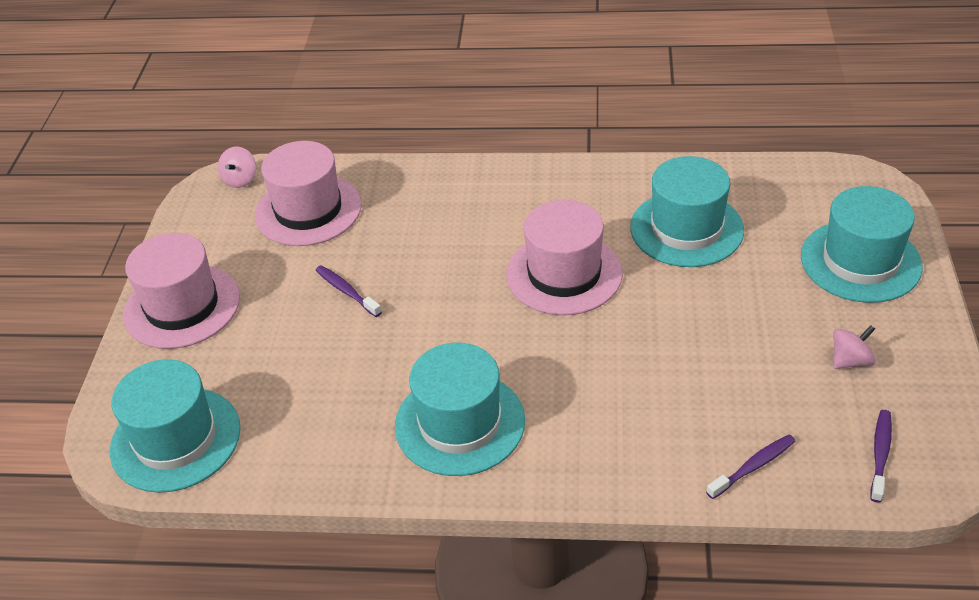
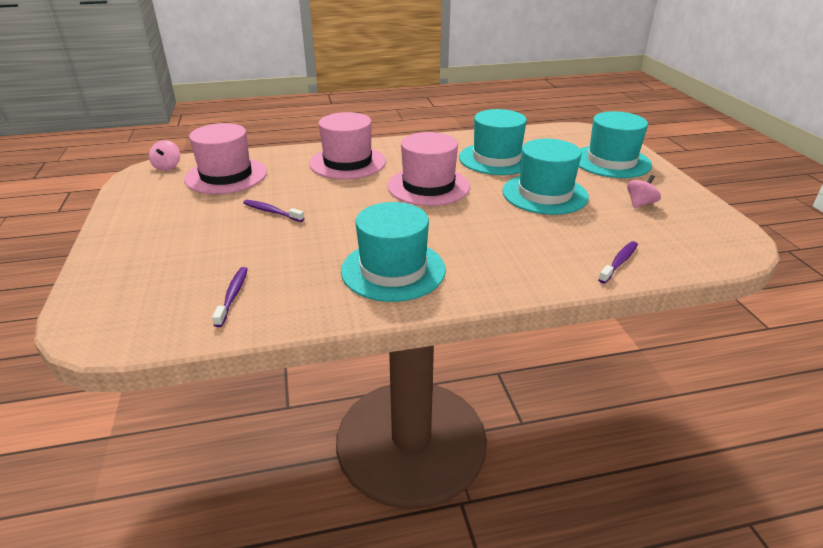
camera: 20 degrees left, 10 degrees down
(175, 439) = (148, 315): turquoise hat -> turquoise hat (544, 194)
(182, 306) = (135, 235): pink hat -> pink hat (347, 162)
(880, 454) = (694, 244): purple toothbrush -> purple toothbrush (233, 296)

